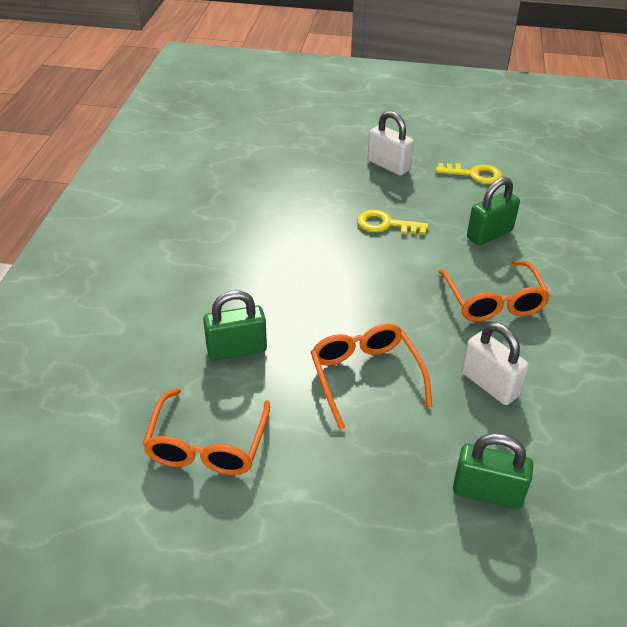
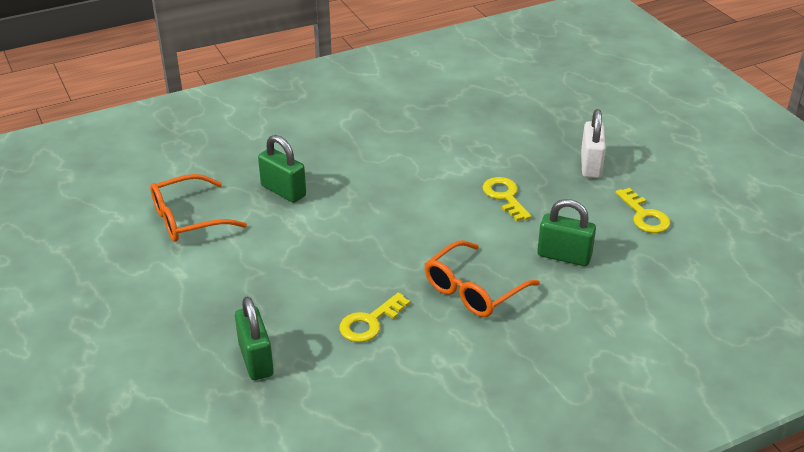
camera: 55 degrees right, 5 degrees down
(365, 376) = (315, 258): orange glasses -> none
(489, 384) = (370, 322): white padlock -> yellow key

